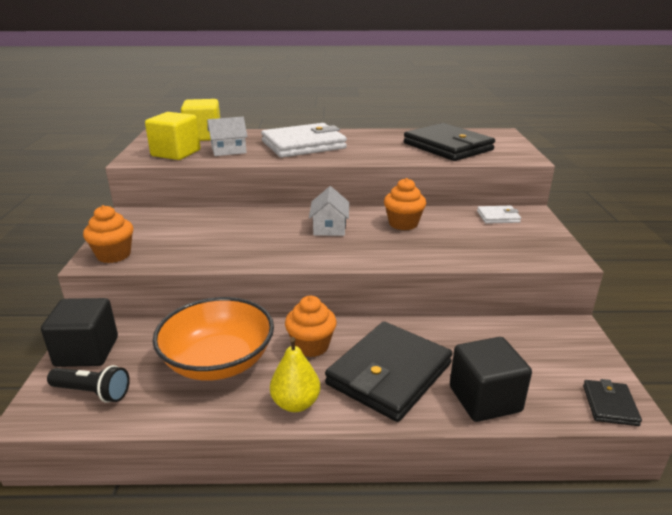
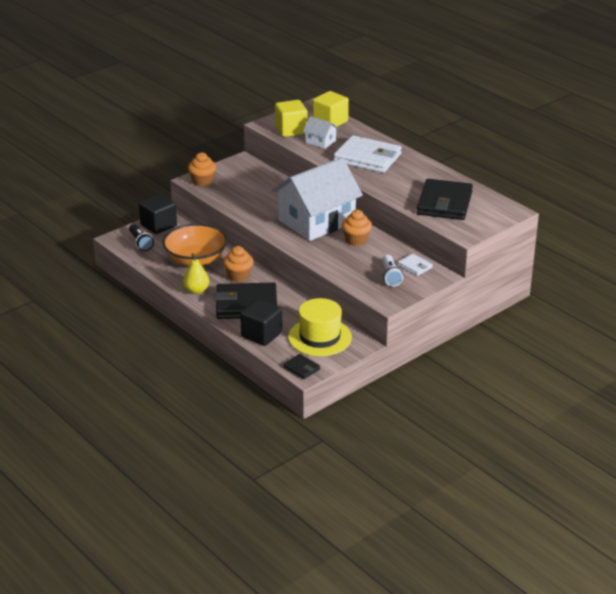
camera: 50 degrees right, 5 degrees up
(329, 227) = (316, 221): white house -> white house, size x2.36
(506, 235) = (390, 276): none -> white flashlight
(533, 351) = (320, 337): none -> yellow hat
(609, 405) = (301, 368): black wallet -> black wallet turned 75 degrees clockwise

